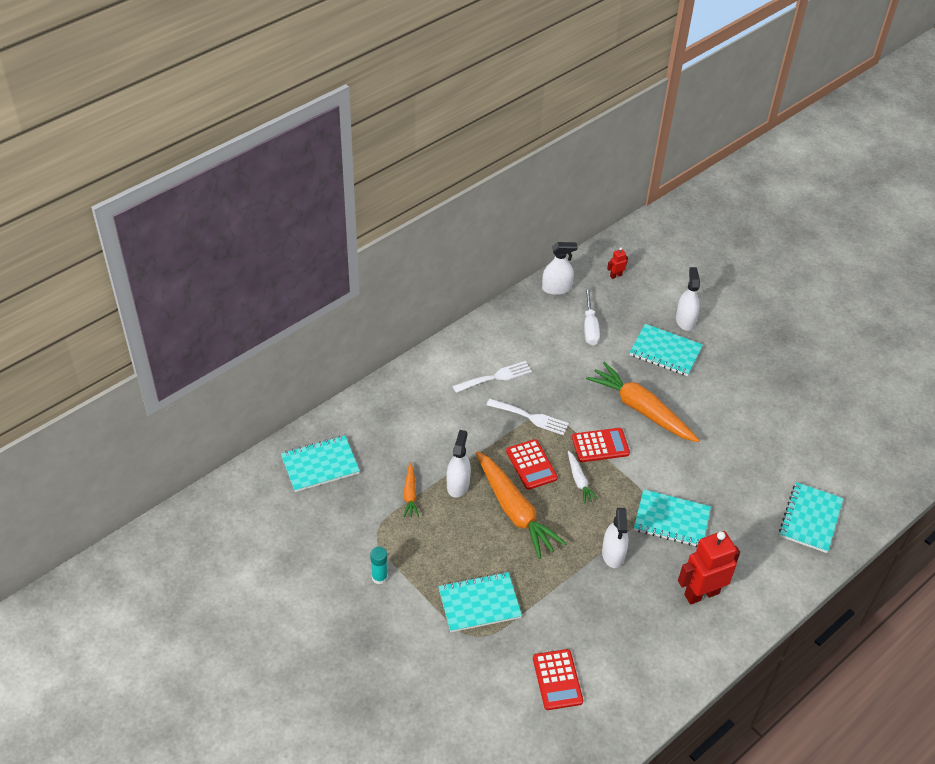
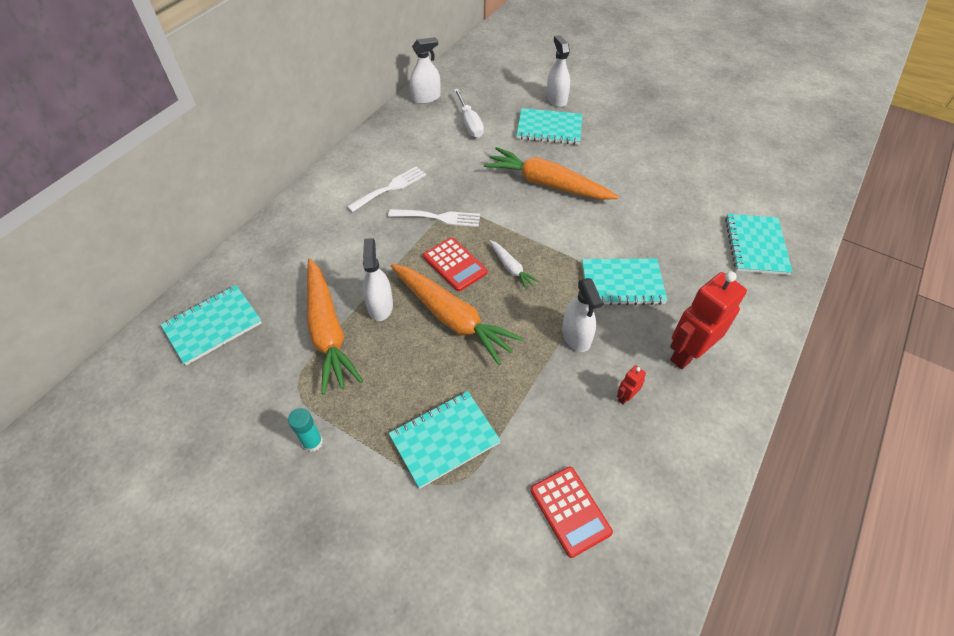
camera: 15 degrees left, 5 degrees up
(410, 494) = (328, 331): orange carrot -> orange carrot, size x2.10
(600, 445) = (520, 227): red calculator -> none
(616, 275) = (478, 76): red robot -> red robot (625, 397)

